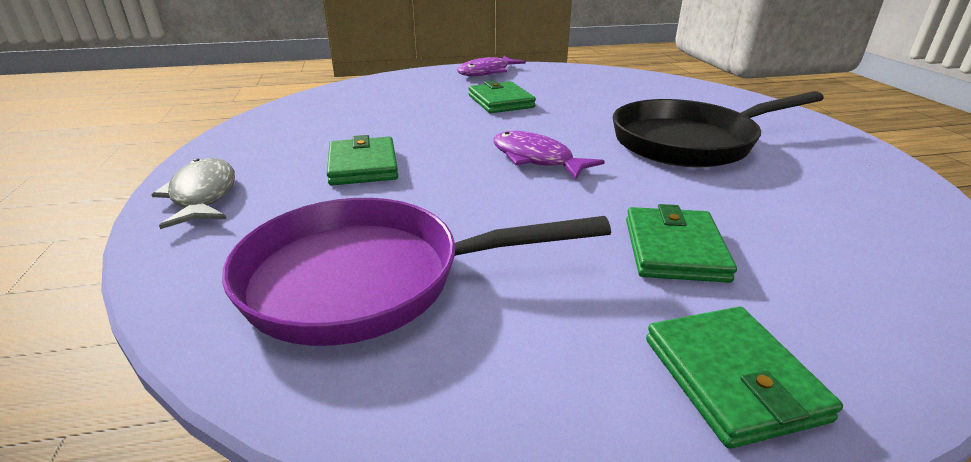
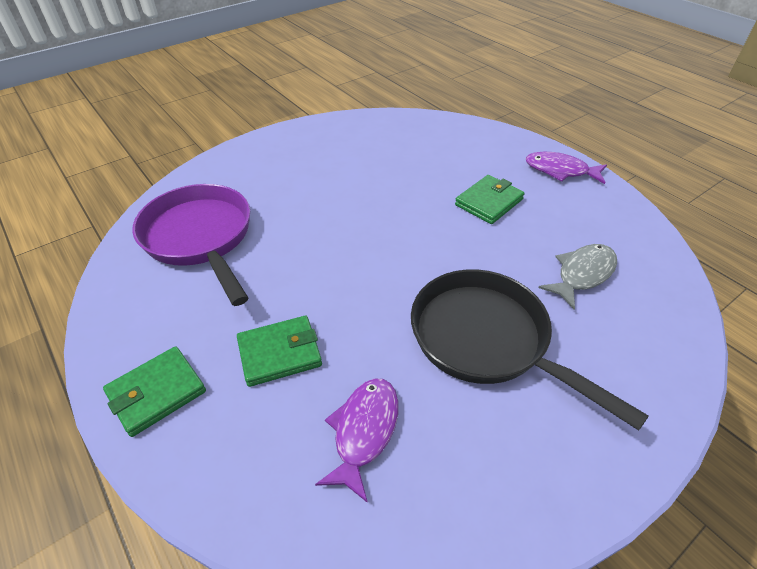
camera: 65 degrees right, 15 degrees up
(203, 195) = (256, 151): grey fish -> grey fish (582, 274)
(363, 166) = (321, 185): green wallet -> none
(536, 159) = (382, 254): purple fish -> purple fish (364, 431)

